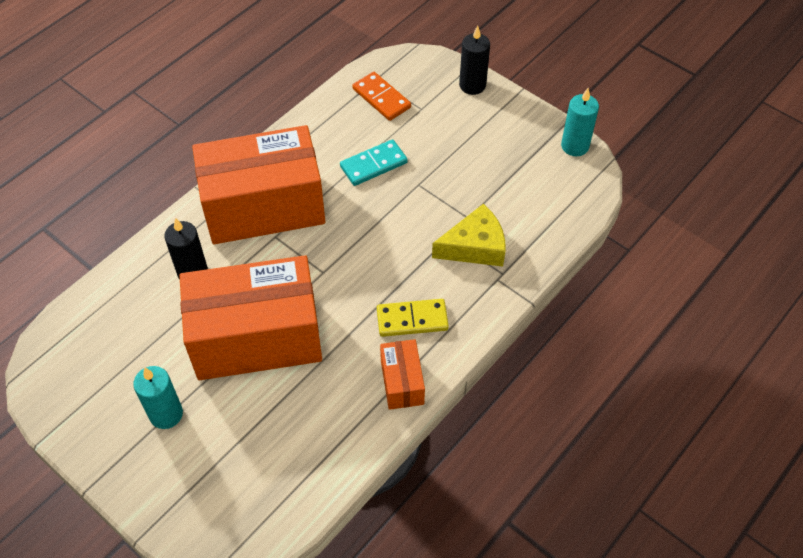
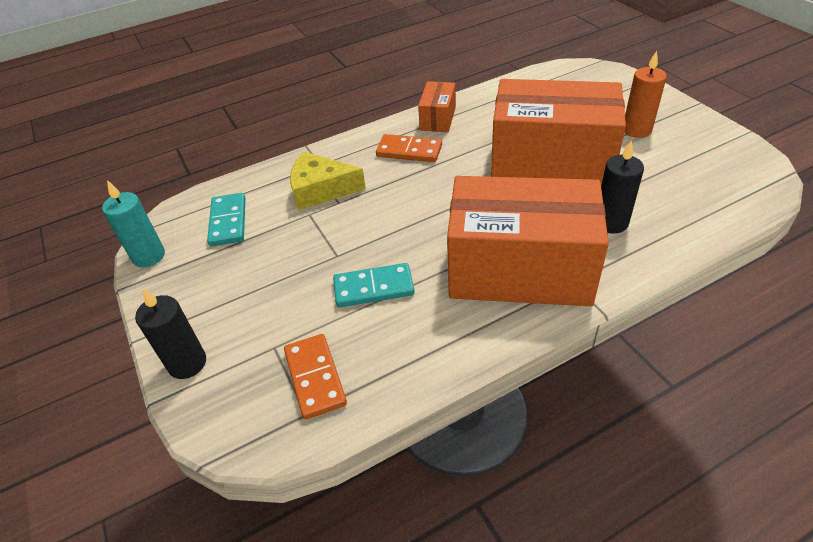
camera: 155 degrees left, 10 degrees down
(166, 414) = (636, 130): turquoise candle -> orange candle
(412, 319) = (409, 151): yellow domino -> orange domino
(536, 192) = (228, 222): none -> turquoise domino

